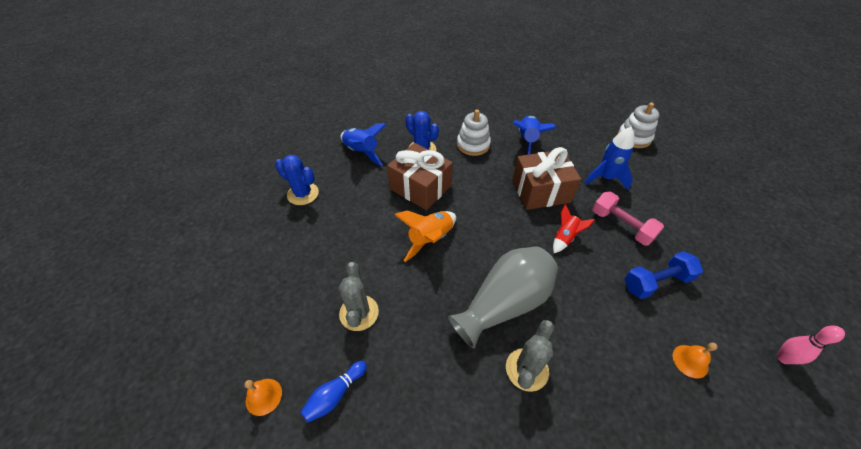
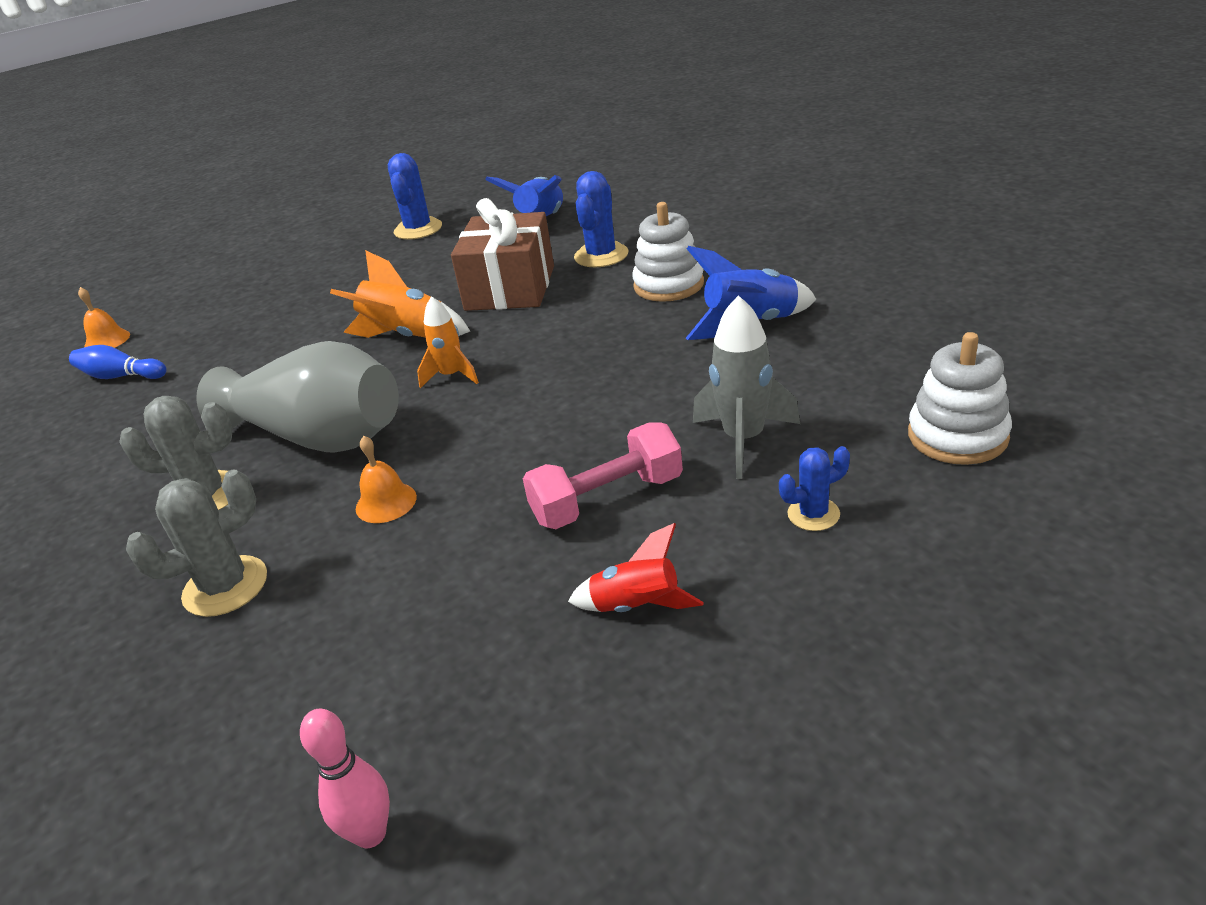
camera: 65 degrees right, 15 degrees down
(359, 313) = (242, 342): grey cactus -> grey cactus (225, 586)
(488, 236) = (451, 376): none -> orange rocket
(541, 191) = (616, 384): brown gift -> none
(565, 237) = (512, 445): red rocket -> red rocket (636, 606)
(605, 178) = (743, 440): blue rocket -> grey rocket
(621, 226) = (607, 499): pink dumbbell -> pink dumbbell turned 45 degrees clockwise
(656, 282) = (477, 584): blue dumbbell -> none
(658, 183) = (813, 514): none -> blue cactus
(690, 361) = (296, 674): orange bell -> orange bell (386, 502)

